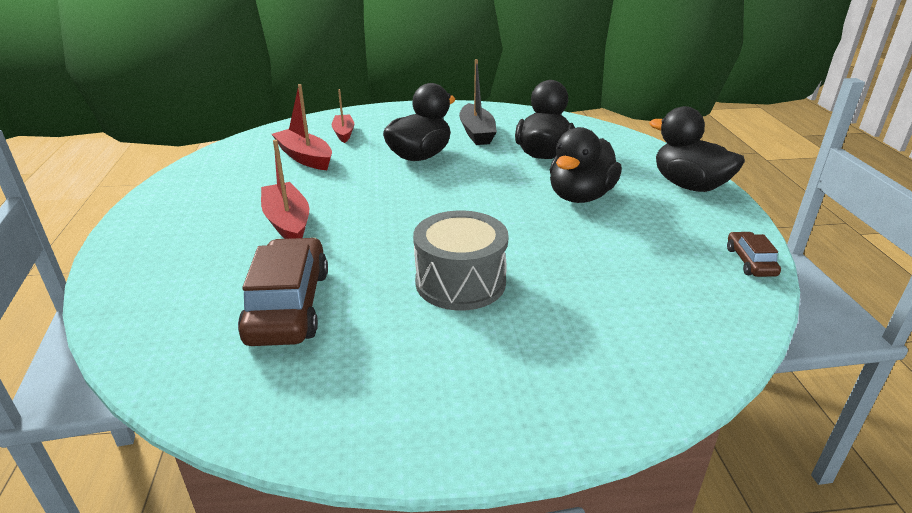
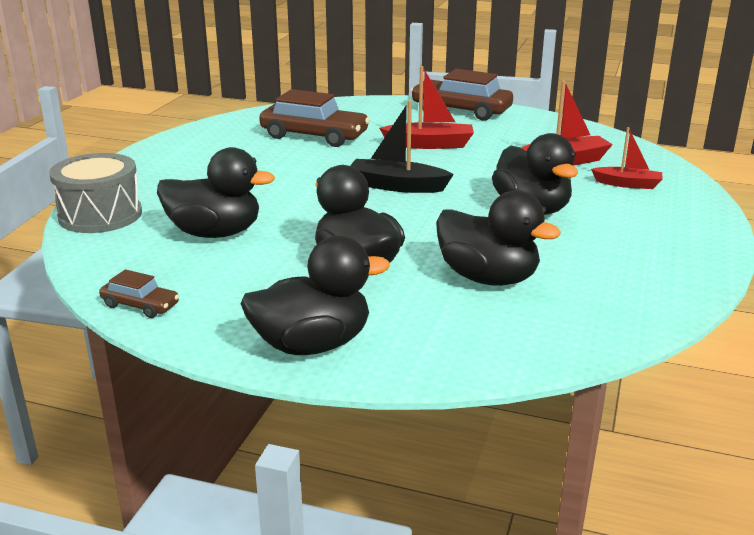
camera: 115 degrees right, 5 degrees down
(150, 228) = (461, 110): none -> brown car
(460, 282) = (277, 182): grey drum -> grey drum (100, 215)
(476, 133) = (590, 254): black boat -> black boat (397, 186)
(606, 275) = (215, 233): none -> black duck

